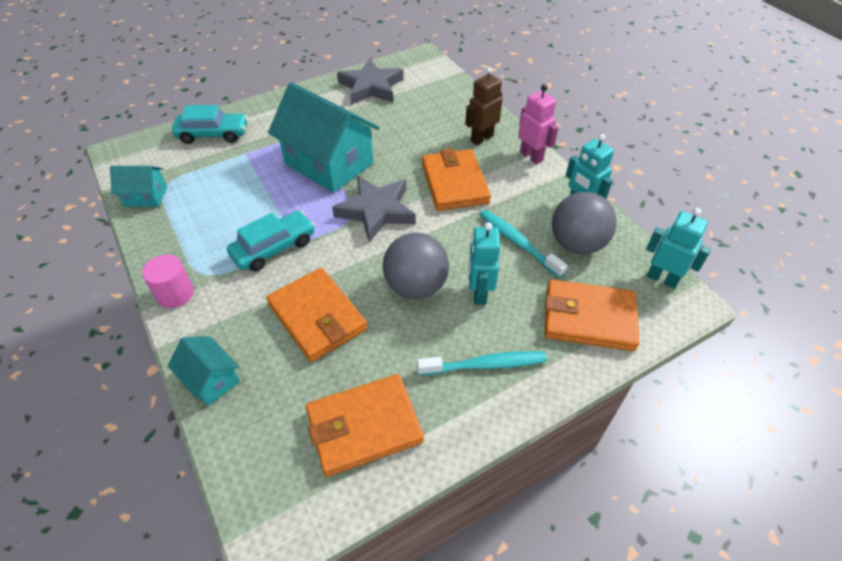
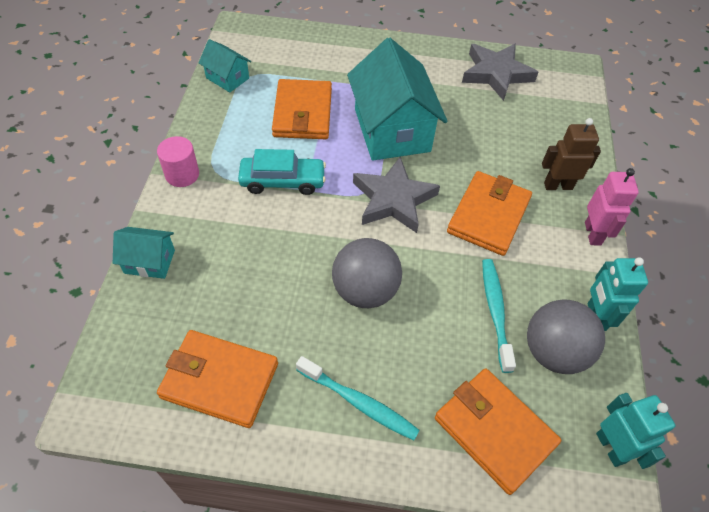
camera: 35 degrees right, 5 degrees up
(211, 380) = (149, 261): turquoise house -> turquoise house turned 75 degrees counterclockwise
(213, 134) = (321, 50): turquoise car -> none
(317, 317) = (264, 263): orange wallet -> orange wallet (302, 113)
(479, 293) = (414, 334): turquoise robot -> none

